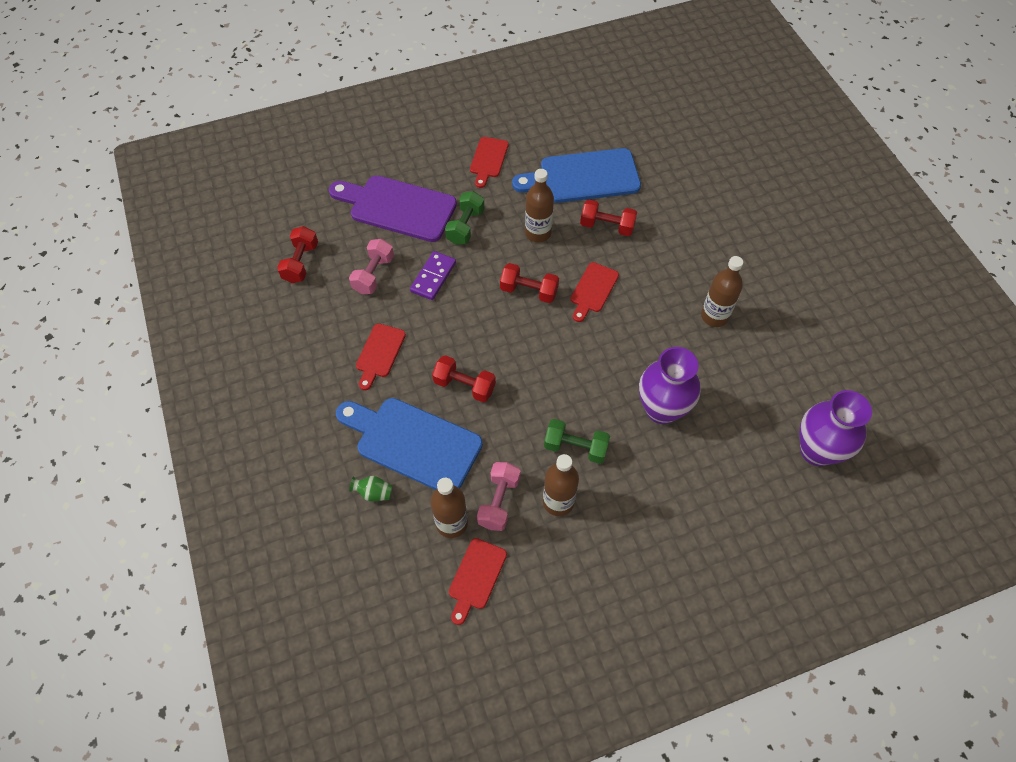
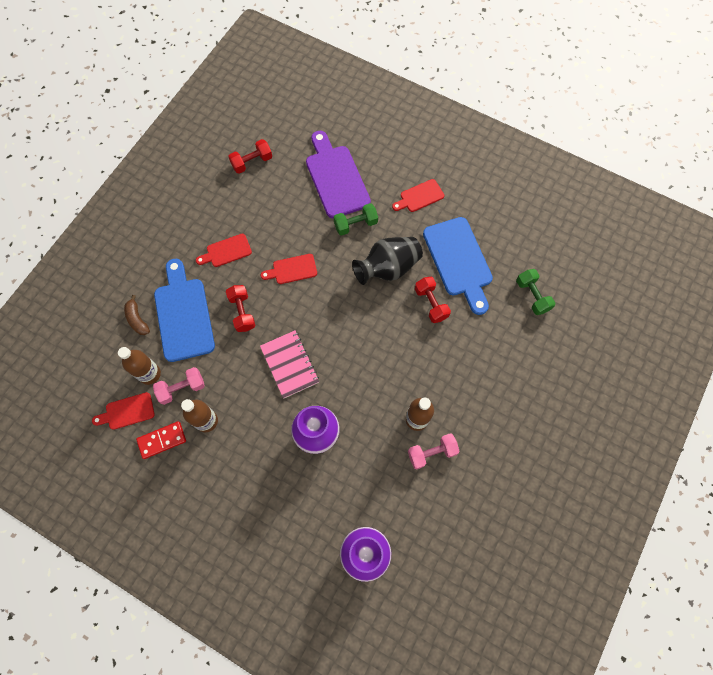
camera: 50 degrees right, 10 degrees up
(373, 274) = (277, 205): pink dumbbell -> pink dumbbell (431, 453)
(373, 493) = (137, 319): green vase -> brown banana
(433, 277) = (303, 237): purple domino -> none
(529, 291) = (339, 296): red dumbbell -> none
(538, 233) = (388, 268): brown bottle -> black vase
(542, 562) = (162, 440): none -> red domino
(563, 382) = (290, 364): none -> pink notebook
(575, 447) = (250, 404): green dumbbell -> green dumbbell (532, 296)
(583, 177) = (458, 261): blue cutting board -> blue cutting board turned 150 degrees counterclockwise
(593, 290) = (372, 332): red cutting board -> red cutting board (292, 269)

